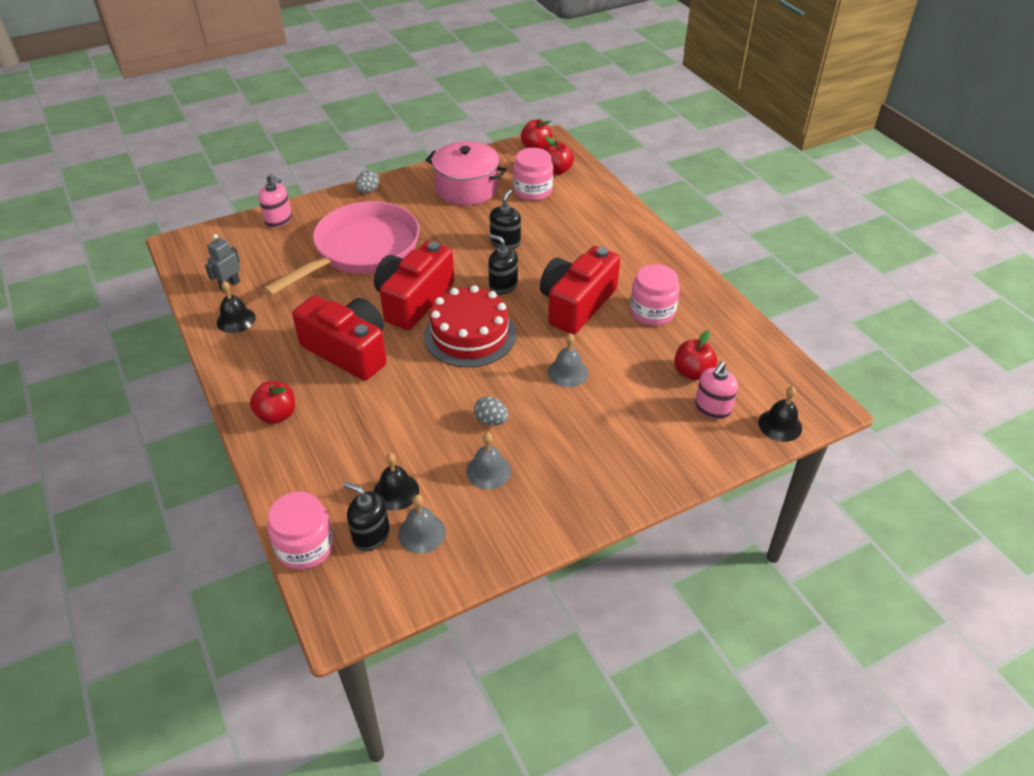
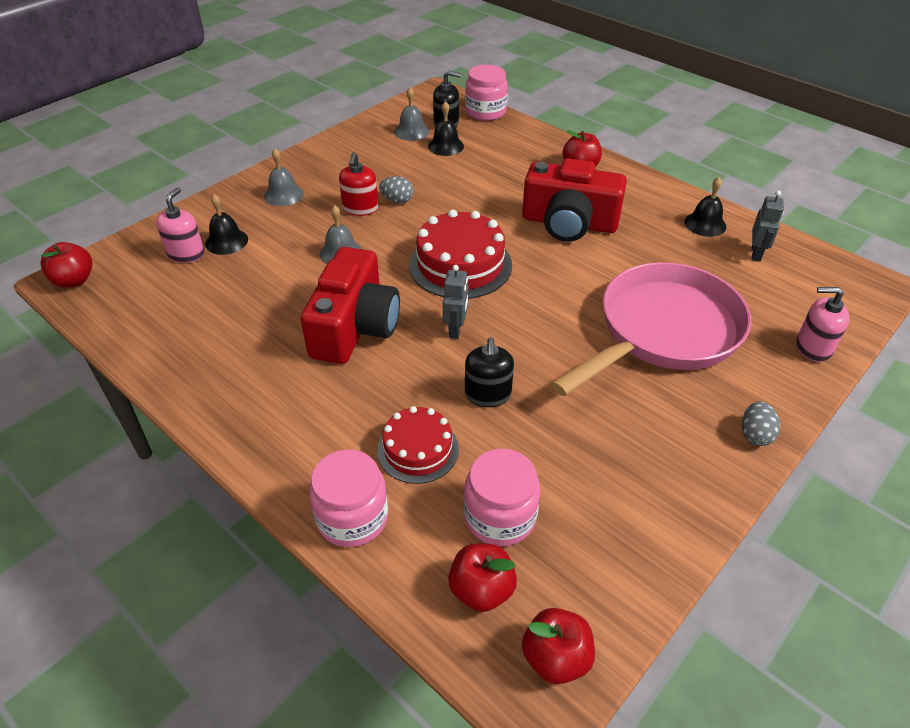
camera: 160 degrees right, 0 degrees up
(361, 250) = (663, 331): pink pan -> pink pan turned 150 degrees counterclockwise
(414, 300) = (547, 286): red camera -> none
(466, 188) = (612, 488): pink pot -> none
(488, 471) = (381, 170): grey bell -> grey bell (283, 195)
(503, 285) = (456, 329): black soap dispenser -> grey robot
(532, 420) = (360, 208): none -> red soap dispenser
(562, 226) = (418, 449): none -> red cake
(652, 312) = (257, 340): pink jar -> pink jar (352, 517)
(692, 372) = (206, 282): red apple -> red apple (74, 280)
(780, 425) = (118, 254): black bell -> black bell (226, 241)

